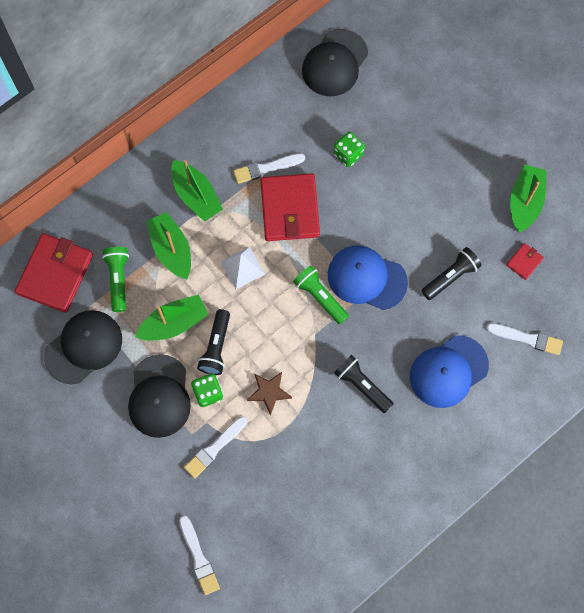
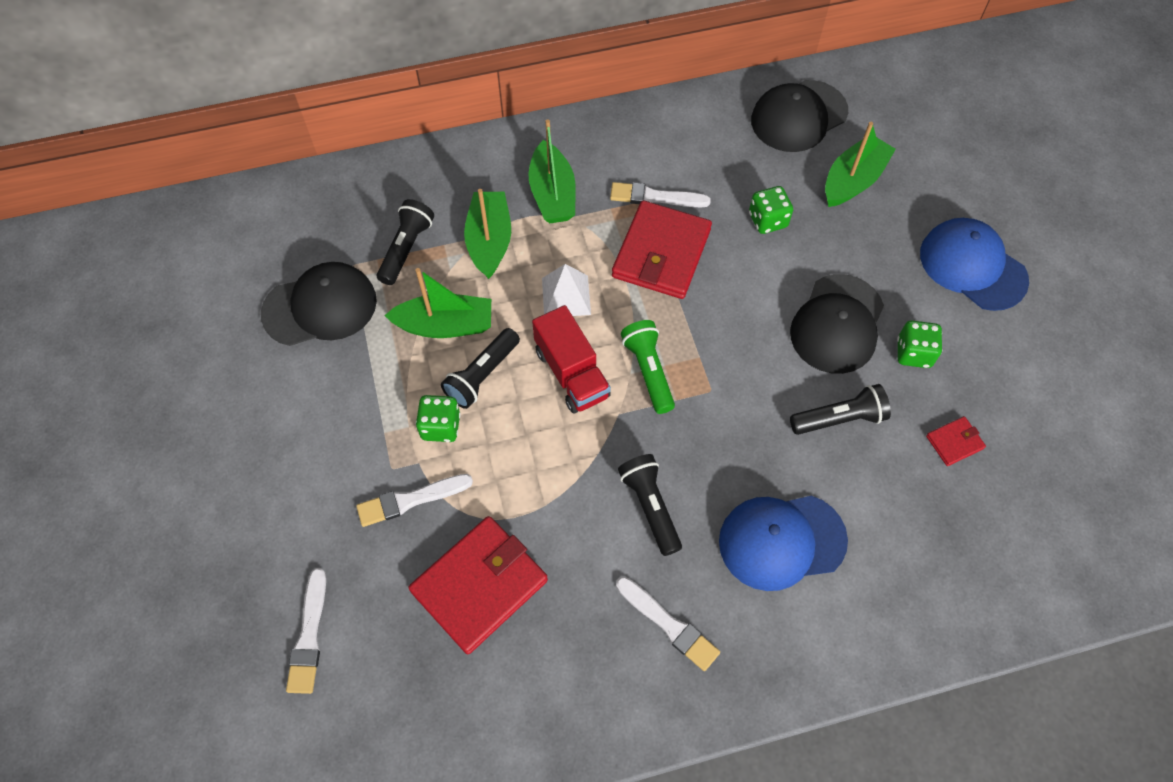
camera: 25 degrees right, 10 degrees down
(55, 274) = (336, 213): red wallet -> red wallet (479, 585)
(118, 280) = (406, 249): green flashlight -> black flashlight
(159, 396) = (377, 404): black cap -> black cap (837, 324)
(269, 392) = (520, 460): brown star -> none
(272, 320) = (571, 373): none -> red truck
(366, 278) = (722, 374): blue cap -> blue cap (972, 266)
(478, 212) = (913, 353): none -> green dice
(525, 202) = (986, 367): green boat -> green boat (853, 180)
(527, 338) = (917, 546): white brush -> white brush (669, 624)

